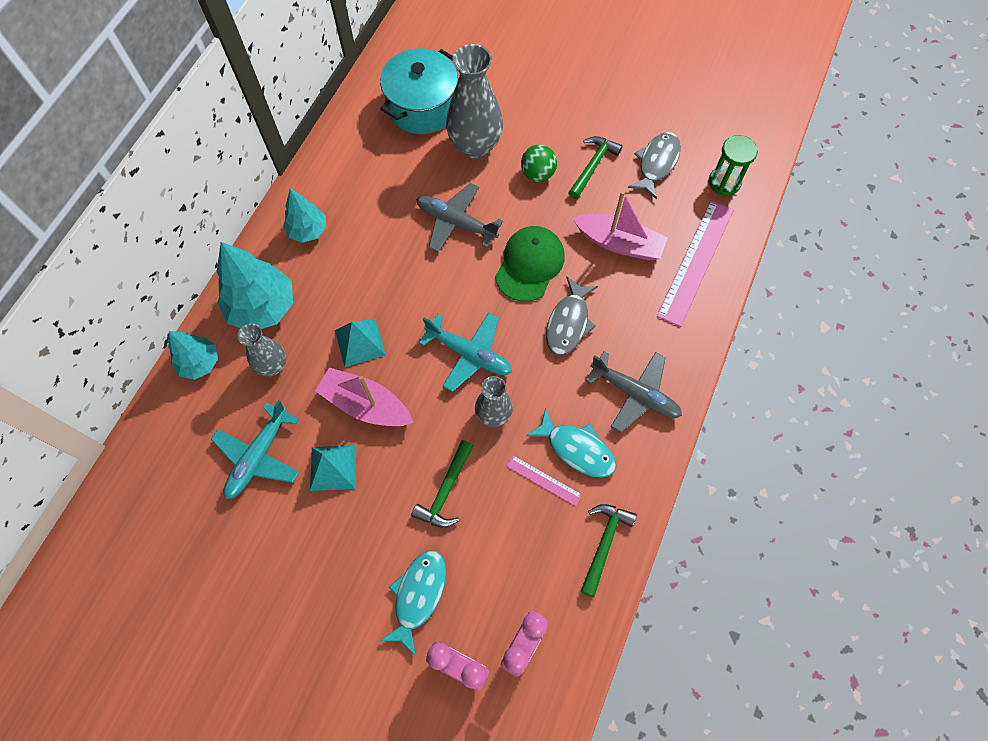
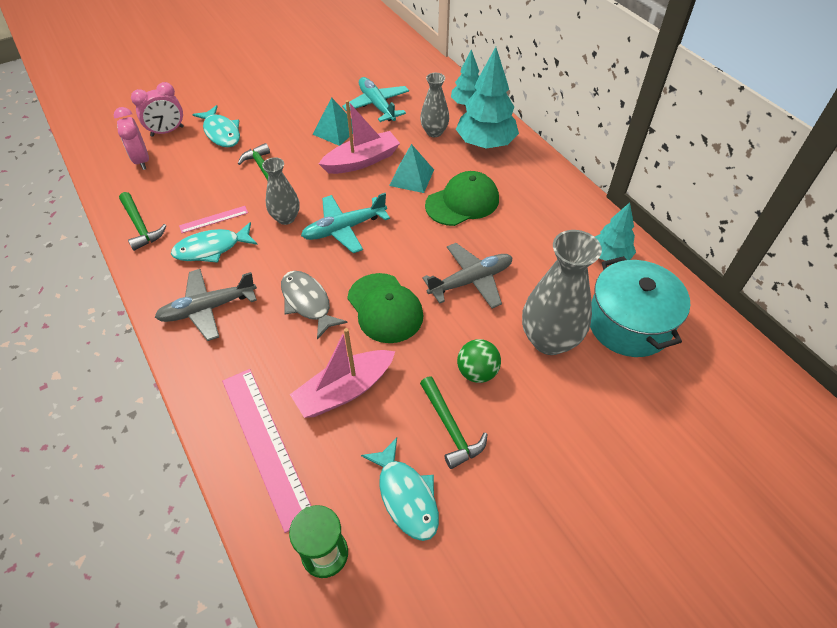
camera: 125 degrees right, 15 degrees down
(308, 230) = (536, 190): turquoise tree -> turquoise tree (610, 256)
(366, 279) = (462, 202): none -> green cap
(656, 163) = (406, 496): grey fish -> turquoise fish

